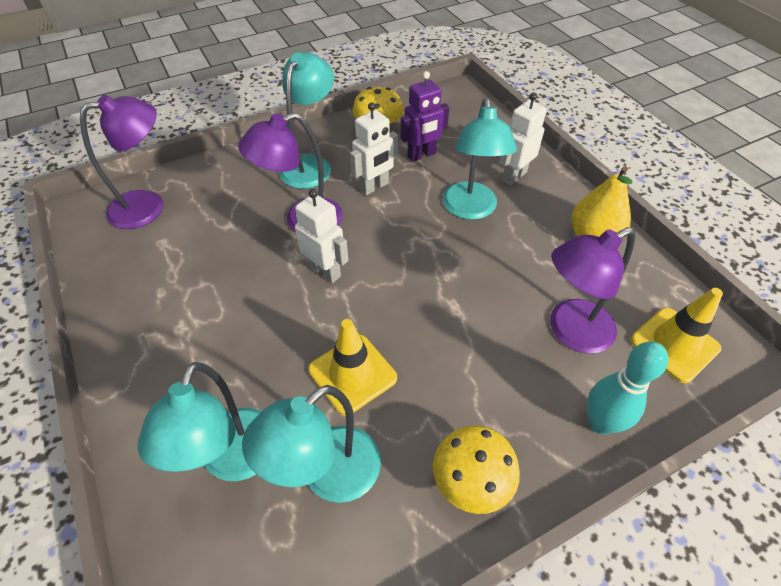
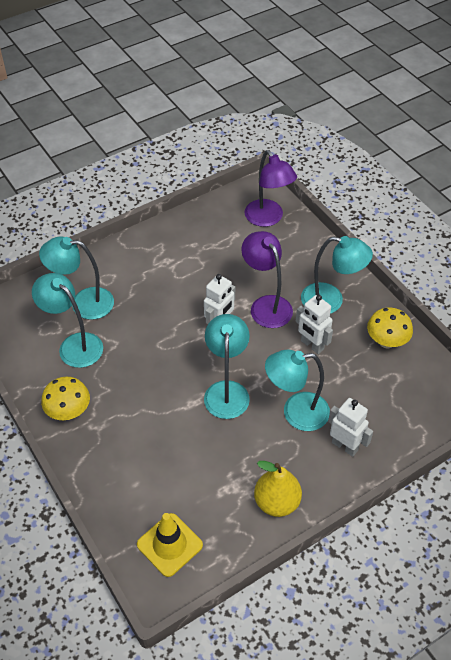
camera: 85 degrees right, 0 degrees up
(352, 374) = (138, 349): yellow traffic cone -> none
(421, 155) = (359, 375): purple robot -> none
(437, 271) = (226, 391): none -> turquoise lamp
(570, 331) = (177, 474): purple lamp -> none
(600, 423) = (105, 485): turquoise bowling pin -> none

